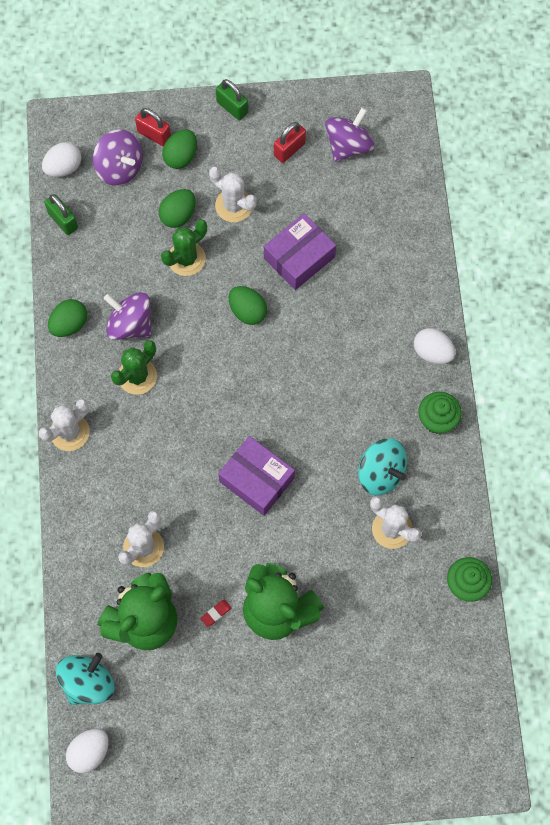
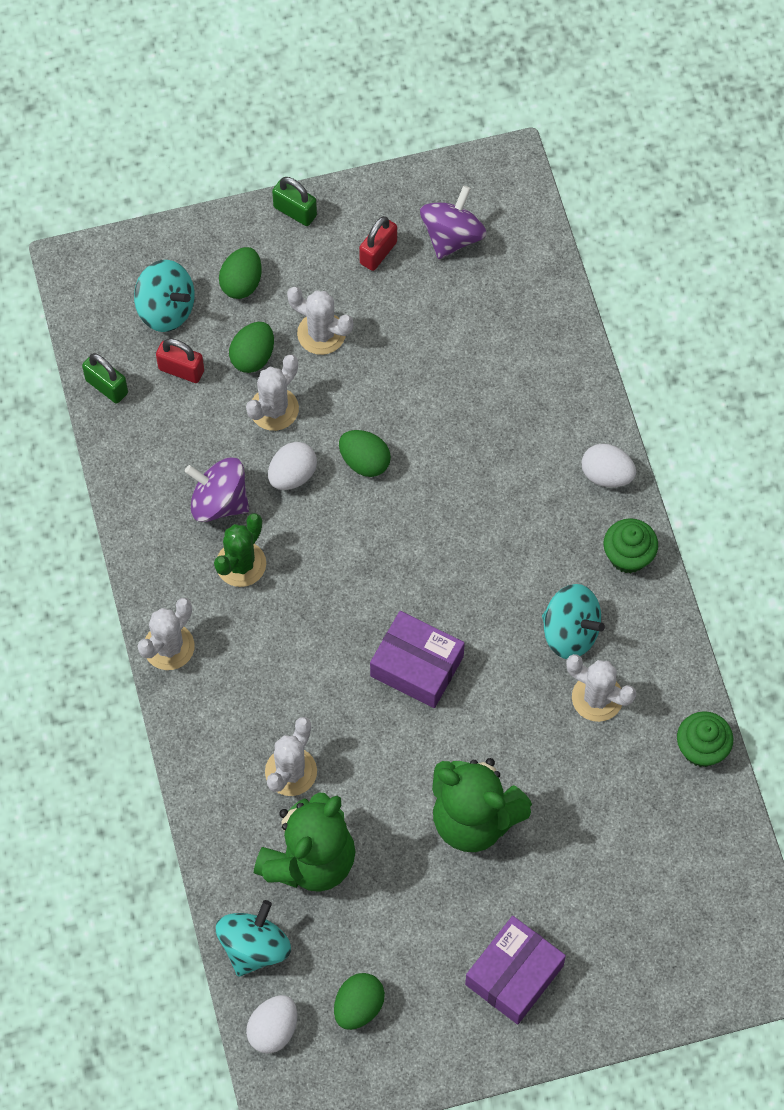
camera: 10 degrees left, 5 degrees down
(64, 168) = (94, 320): white egg -> white egg (292, 475)
(69, 324) = (141, 514): green egg -> green egg (358, 1007)
(120, 168) = (166, 309): purple spinning top -> turquoise spinning top
(154, 135) = (202, 261): red padlock -> red padlock (181, 370)
(186, 259) = (274, 409): green cactus -> white cactus
(216, 613) = (398, 836): red eraser -> none
(299, 257) = (417, 385): purple box -> purple box (514, 975)

